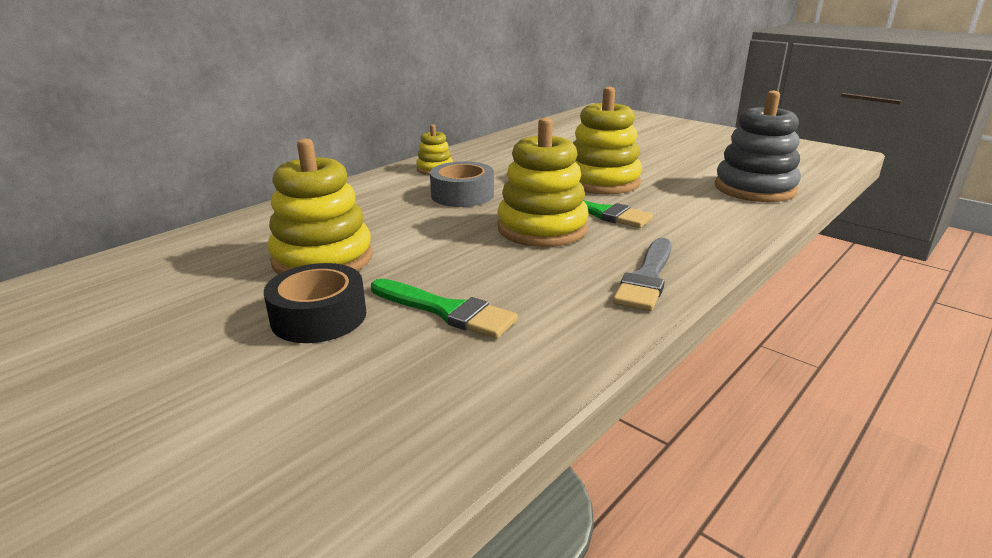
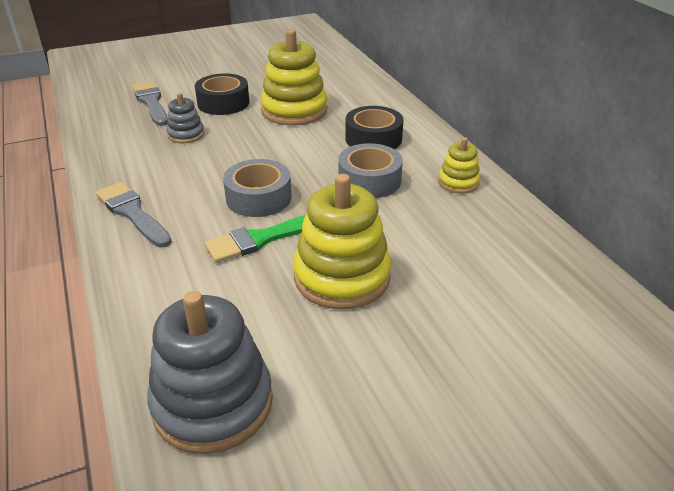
camera: 115 degrees right, 10 degrees up
(348, 392) = (151, 102): none -> grey brush
(376, 206) = (373, 139): none -> black tape
(446, 311) = (186, 135): green brush -> grey stacking toy
(542, 228) = (258, 198): yellow stacking toy -> grey tape

